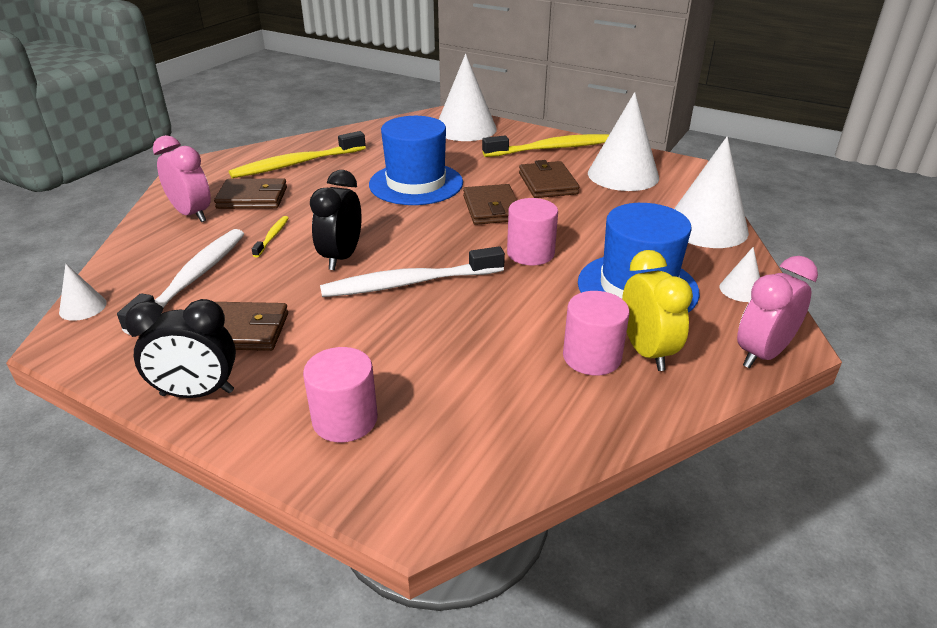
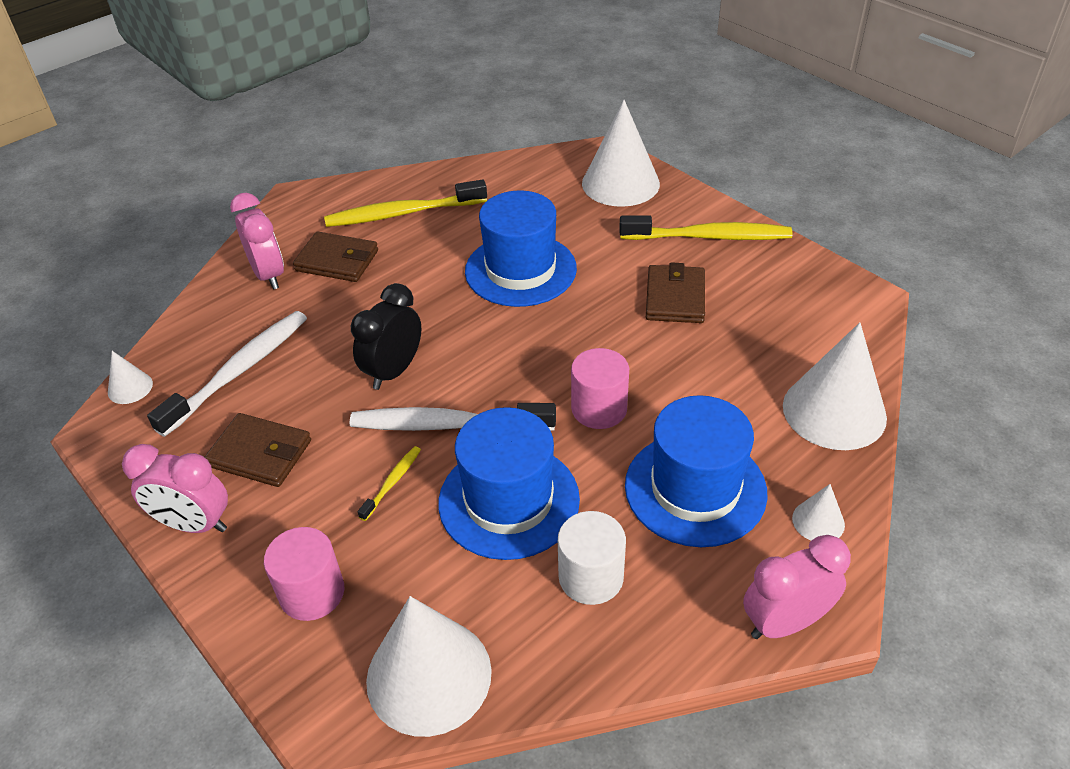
camera: 20 degrees right, 10 degrees up
(197, 393) = (194, 524): black clock -> pink clock
(272, 236) = (336, 325): yellow toothbrush -> yellow toothbrush (392, 482)
(491, 321) = (509, 500): none -> blue hat
(492, 208) = (589, 327): brown wallet -> none
(592, 357) = (591, 577): pink cylinder -> white cylinder
(623, 175) = (777, 300): white cone -> white cone (429, 675)
(647, 352) = (654, 585): yellow clock -> none

